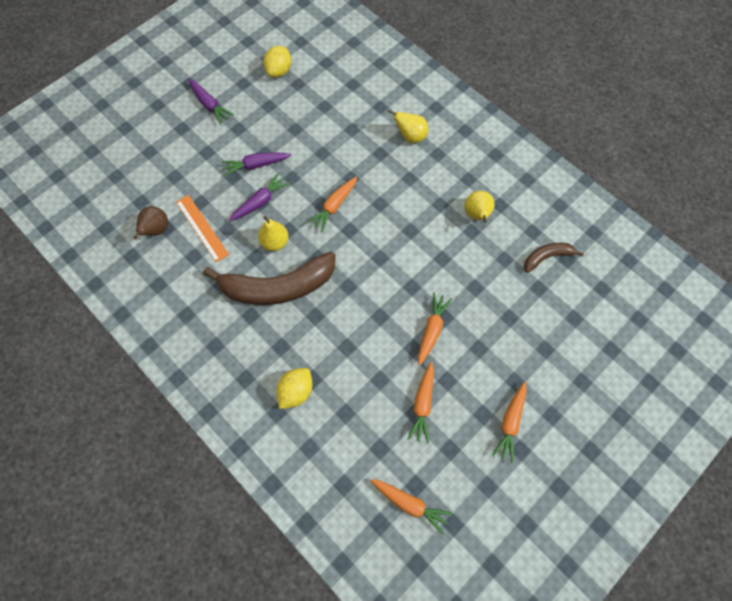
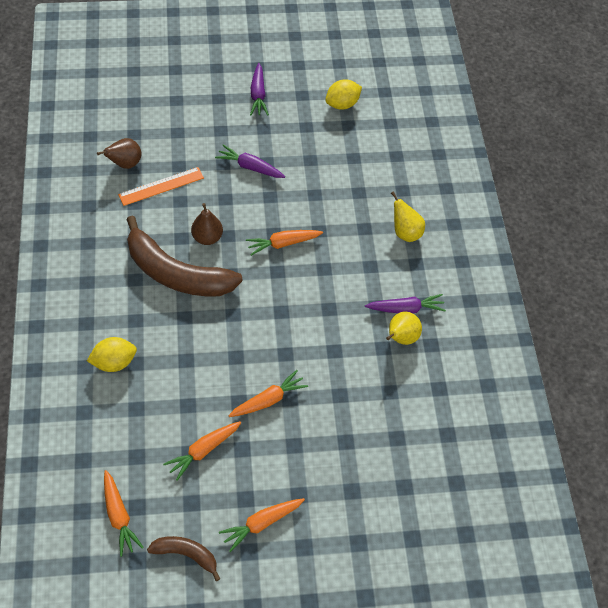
camera: 35 degrees right, 10 degrees down
(202, 228) = (161, 186): orange ruler -> orange ruler turned 60 degrees clockwise
(260, 202) = (226, 198): purple carrot -> purple carrot (405, 309)
(275, 242) = (207, 238): yellow pear -> brown pear
(547, 257) = (430, 418): brown banana -> brown banana (186, 554)

